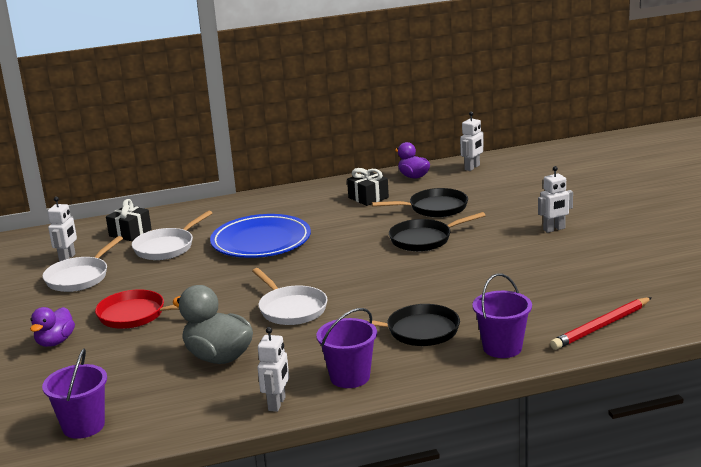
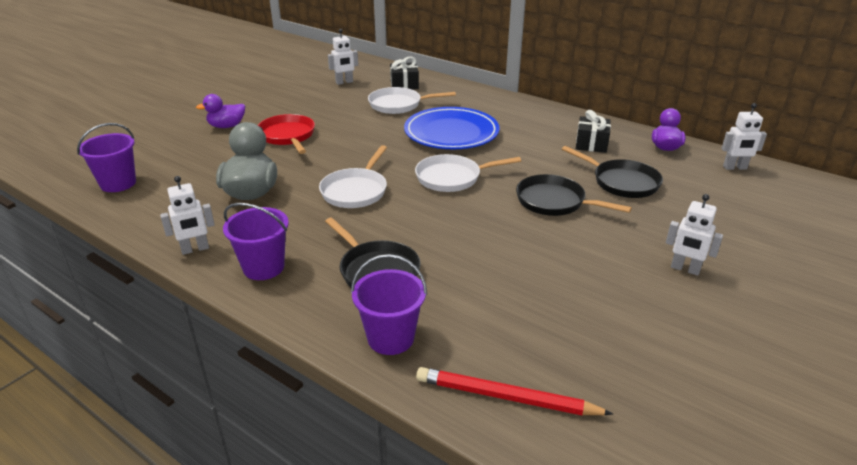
camera: 50 degrees right, 10 degrees up
(80, 277) = (322, 97): white pan -> white pan (452, 178)

